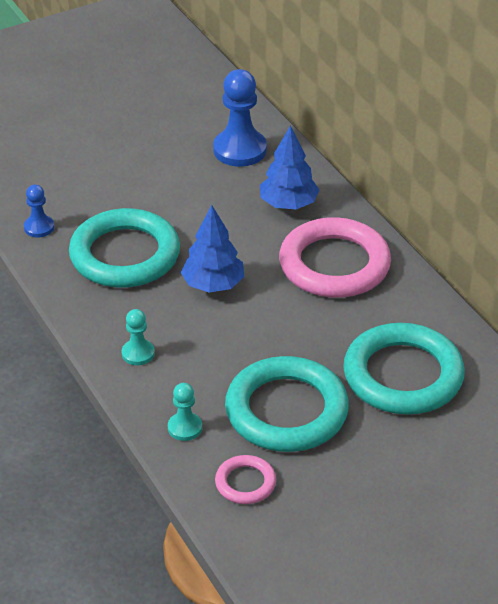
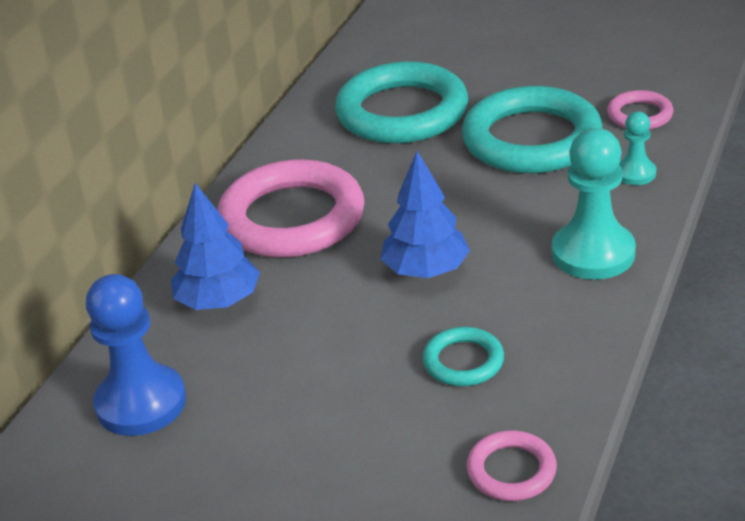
camera: 125 degrees left, 5 degrees down
(39, 227) = (511, 470): blue pawn -> pink ring
(125, 255) = (463, 361): turquoise ring -> turquoise ring, size x0.47
(138, 353) = (593, 253): turquoise pawn -> turquoise pawn, size x1.89

